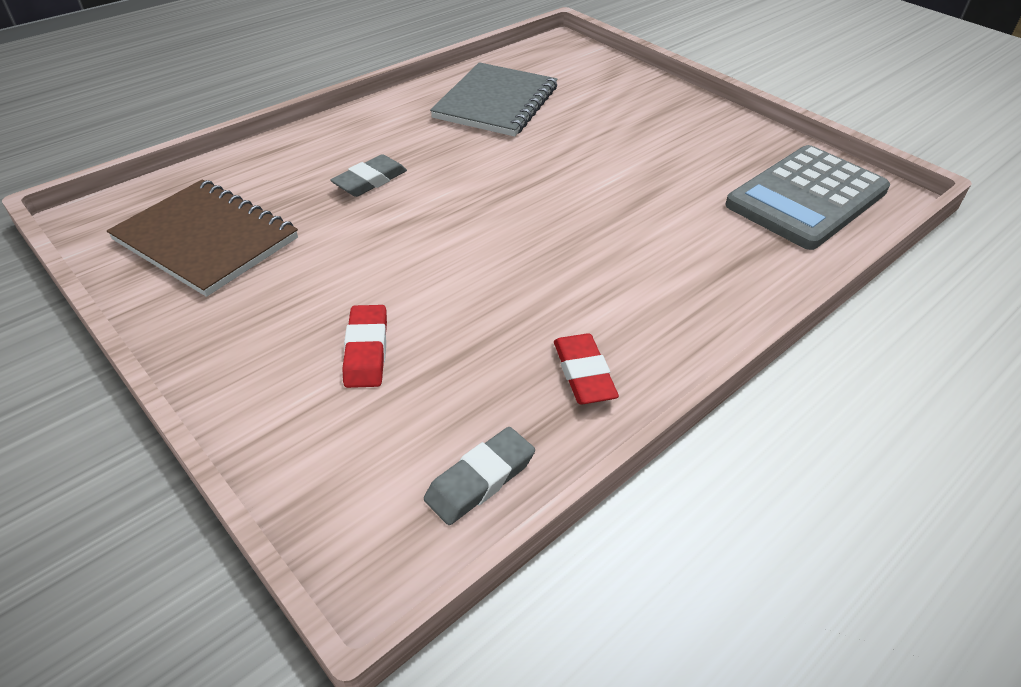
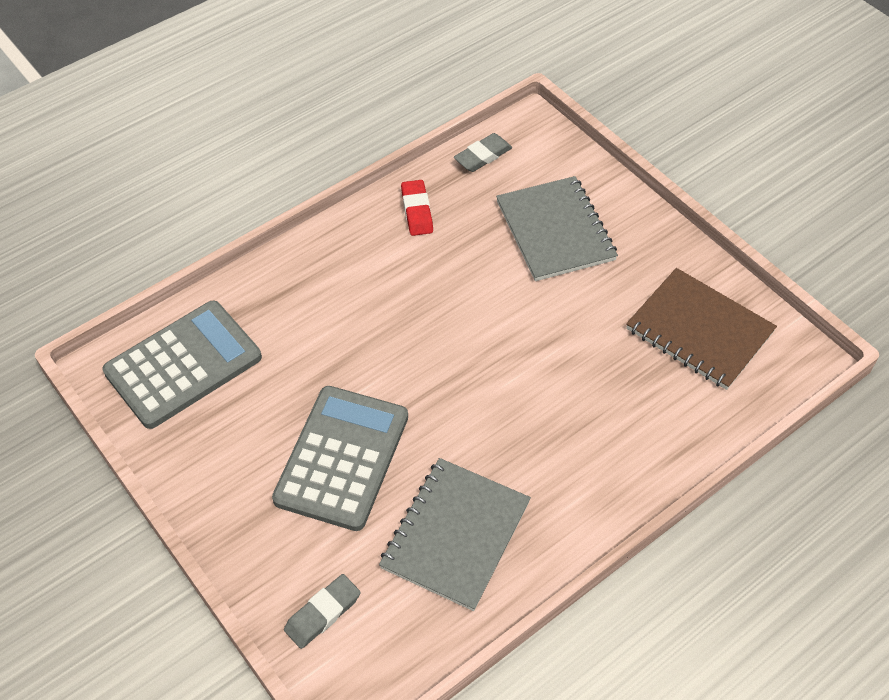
camera: 175 degrees left, 10 degrees up
(366, 350) = (555, 231): red eraser -> grey notebook
(370, 181) = (579, 399): grey eraser -> grey eraser (322, 613)
(608, 140) = (342, 458): none -> grey calculator

